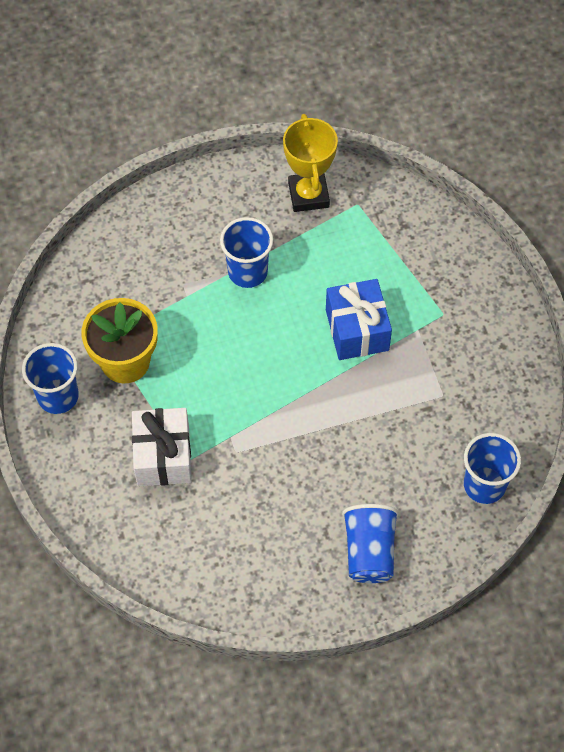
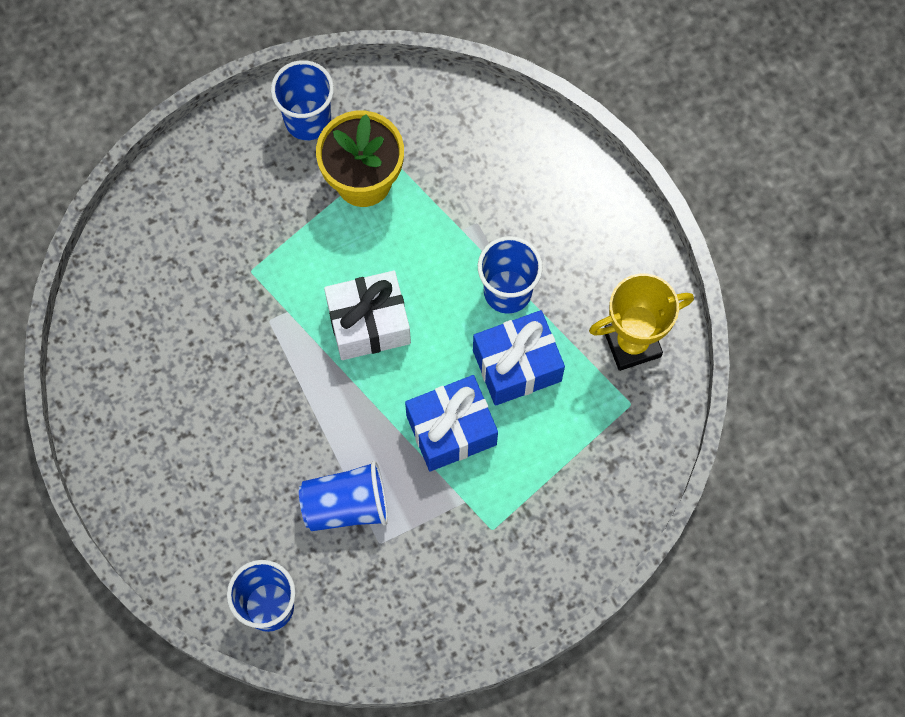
camera: 80 degrees right, 10 degrees up
(163, 456) = (251, 244): white gift -> white gift (369, 323)
(311, 275) = (517, 365): none -> blue gift
(369, 551) = (167, 486): blue cup -> blue cup (346, 505)

